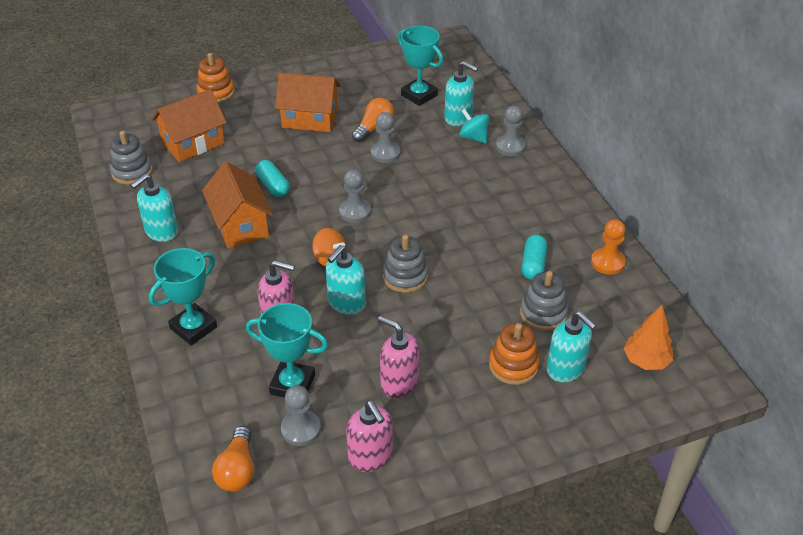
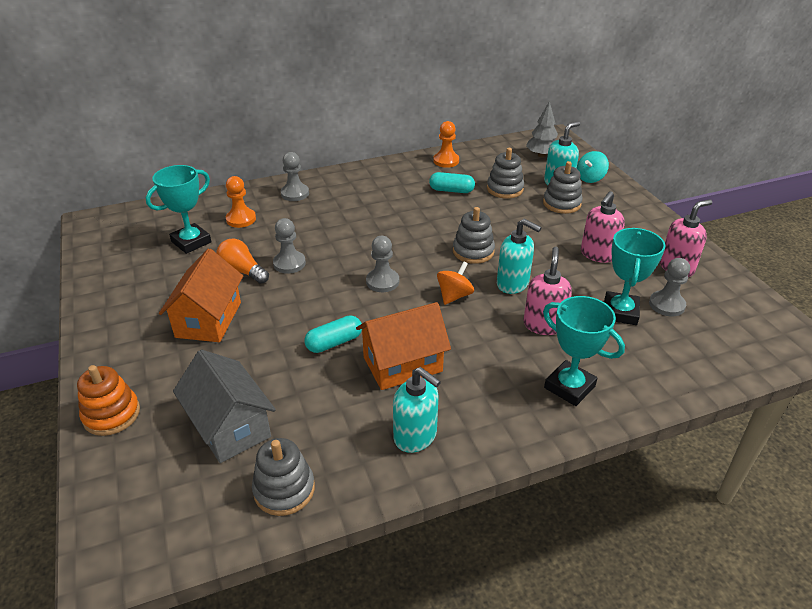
camera: 90 degrees left, 5 degrees down
(193, 143) = (230, 426): orange house -> grey house
(237, 470) = (726, 339): orange light bulb -> none
(458, 118) = (241, 219): turquoise soap dispenser -> orange pawn
(473, 137) = (275, 212): turquoise spinning top -> turquoise spinning top (590, 178)
(513, 365) = (561, 203): orange stacking toy -> grey stacking toy
(646, 361) = (541, 155): orange tree -> grey tree

